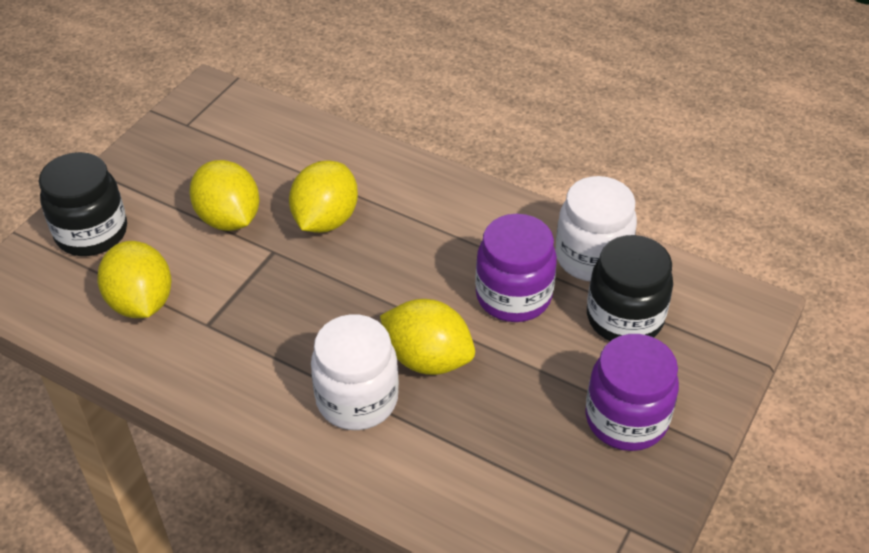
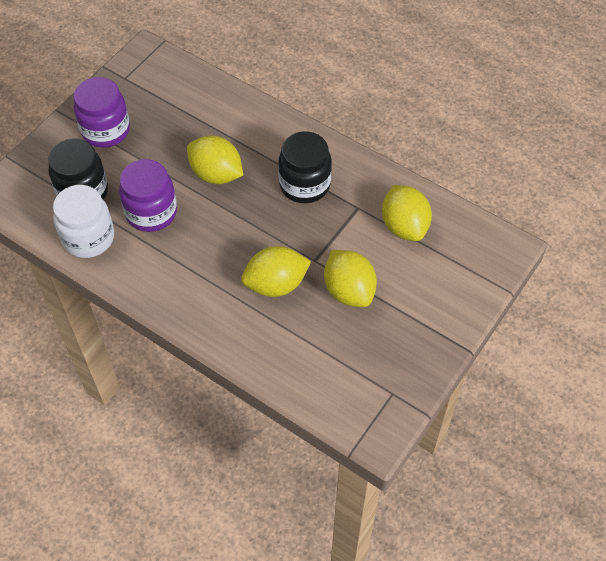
camera: 175 degrees left, 10 degrees up
(91, 233) = (450, 285): black jar -> black jar (304, 185)
(325, 219) = (276, 284): yellow lemon -> yellow lemon turned 45 degrees clockwise
(357, 399) = (263, 152): white jar -> none

